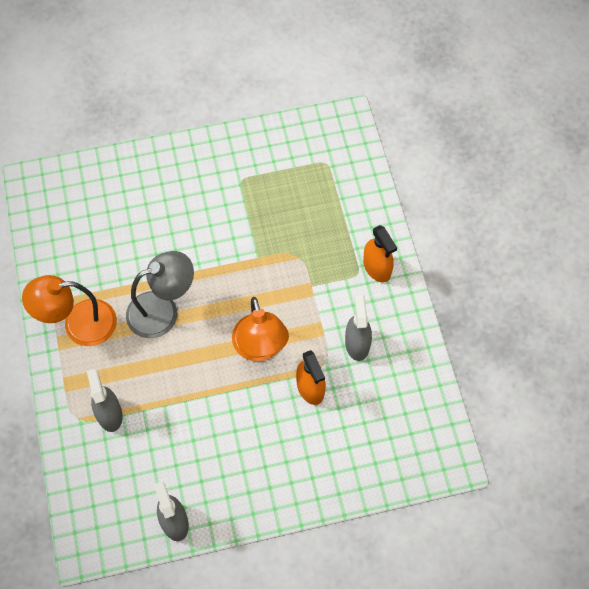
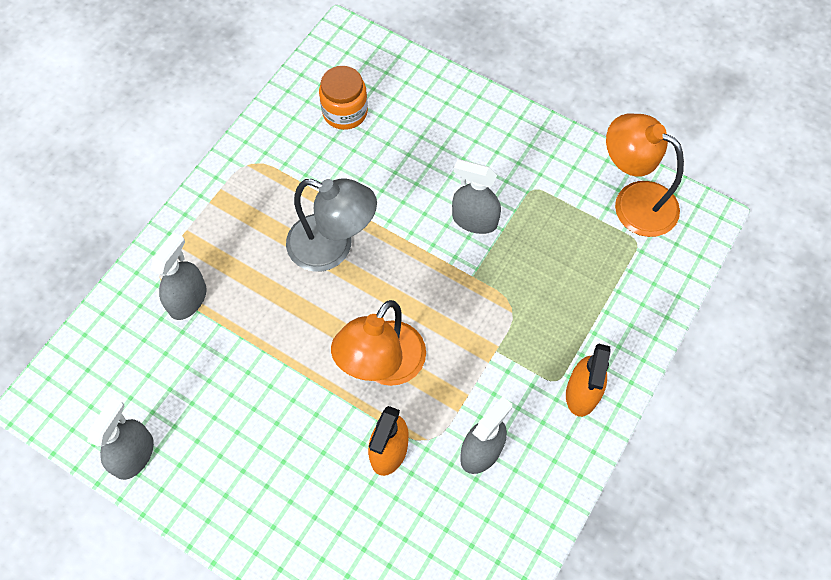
camera: 45 degrees right, 0 degrees up
(79, 324) = (249, 195): orange lamp -> orange lamp (633, 201)
(84, 227) = (345, 112): none -> orange jar
(227, 225) = (474, 220): none -> grey spray bottle

